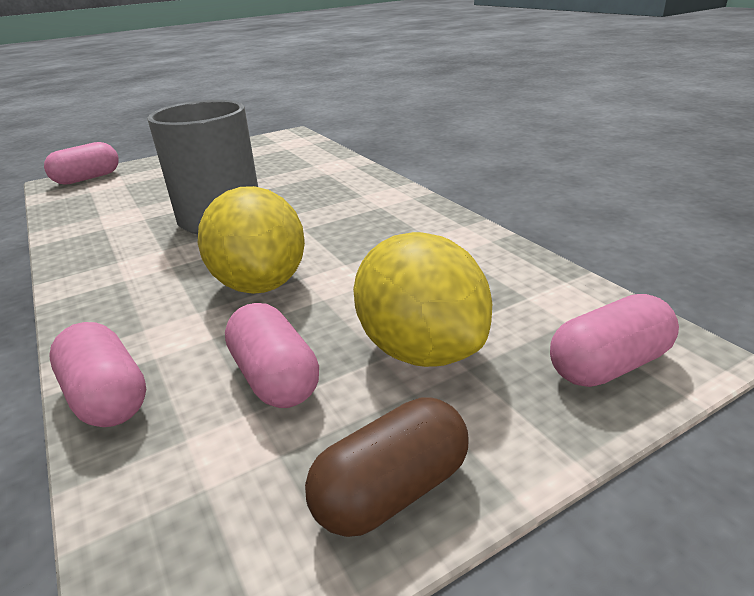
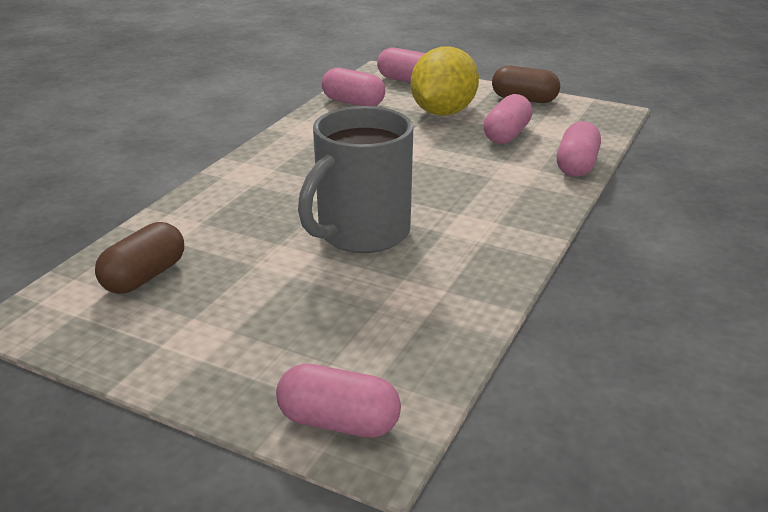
camera: 125 degrees left, 0 degrees up
(260, 283) = (440, 170): yellow lemon -> none
(285, 155) = (144, 277): none -> brown capsule
(526, 284) = (353, 103): none -> pink capsule

